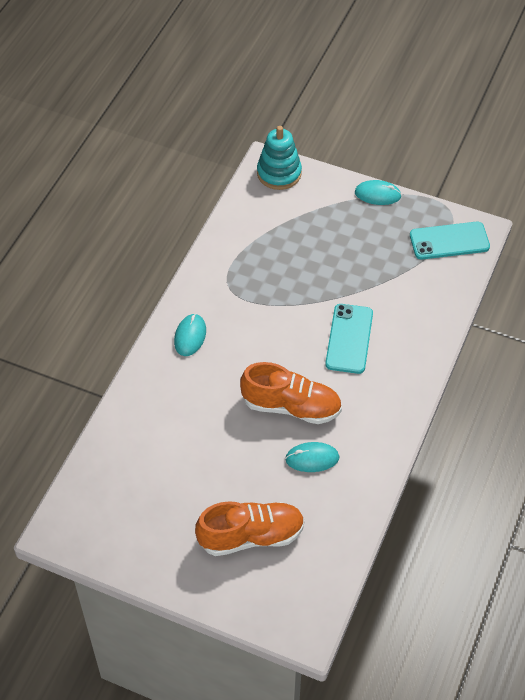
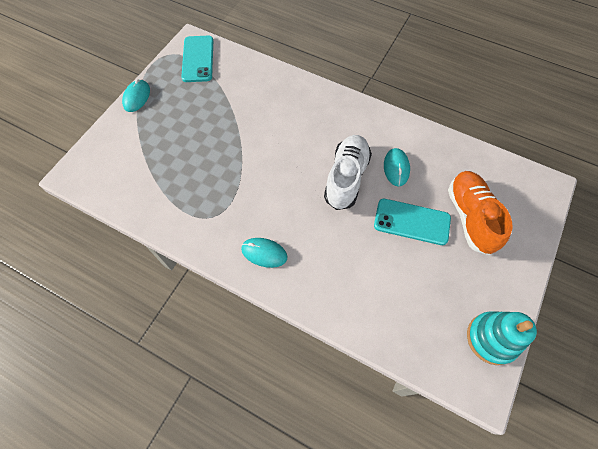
camera: 85 degrees left, 10 degrees up
(279, 173) = (88, 166): turquoise stacking toy -> turquoise stacking toy (491, 338)
(291, 406) = (346, 178): orange shoe -> white shoe
(349, 339) = (282, 132): turquoise phone -> turquoise phone (412, 222)

